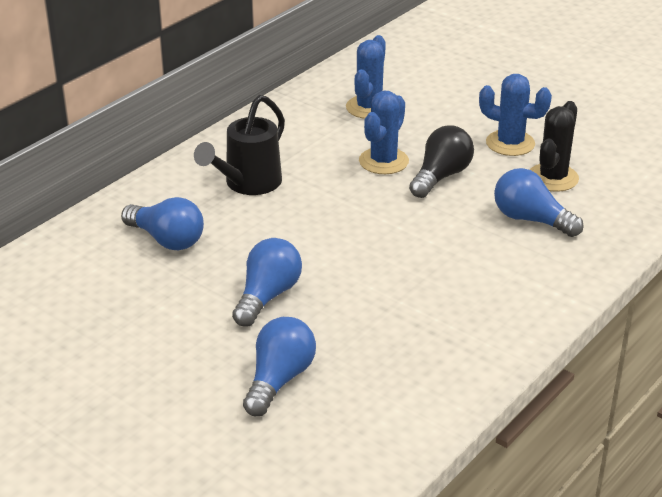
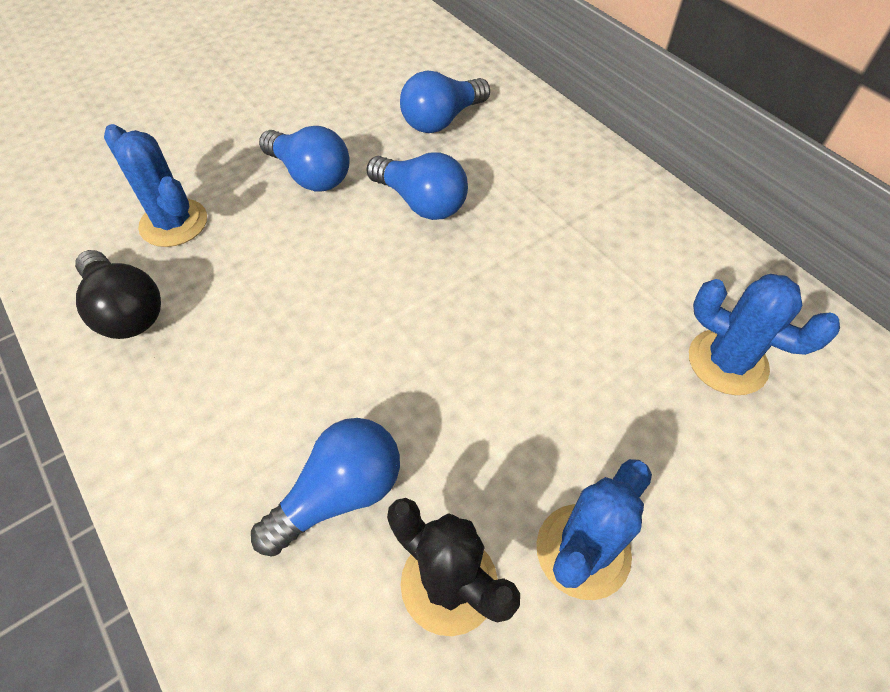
camera: 105 degrees right, 20 degrees up
(248, 184) = (533, 193): black watering can -> none
(279, 380) = (181, 163): blue light bulb -> blue light bulb (421, 202)
(383, 161) = (558, 341): blue cactus -> blue cactus (174, 223)
(441, 176) = (499, 404): black light bulb -> black light bulb (126, 310)

